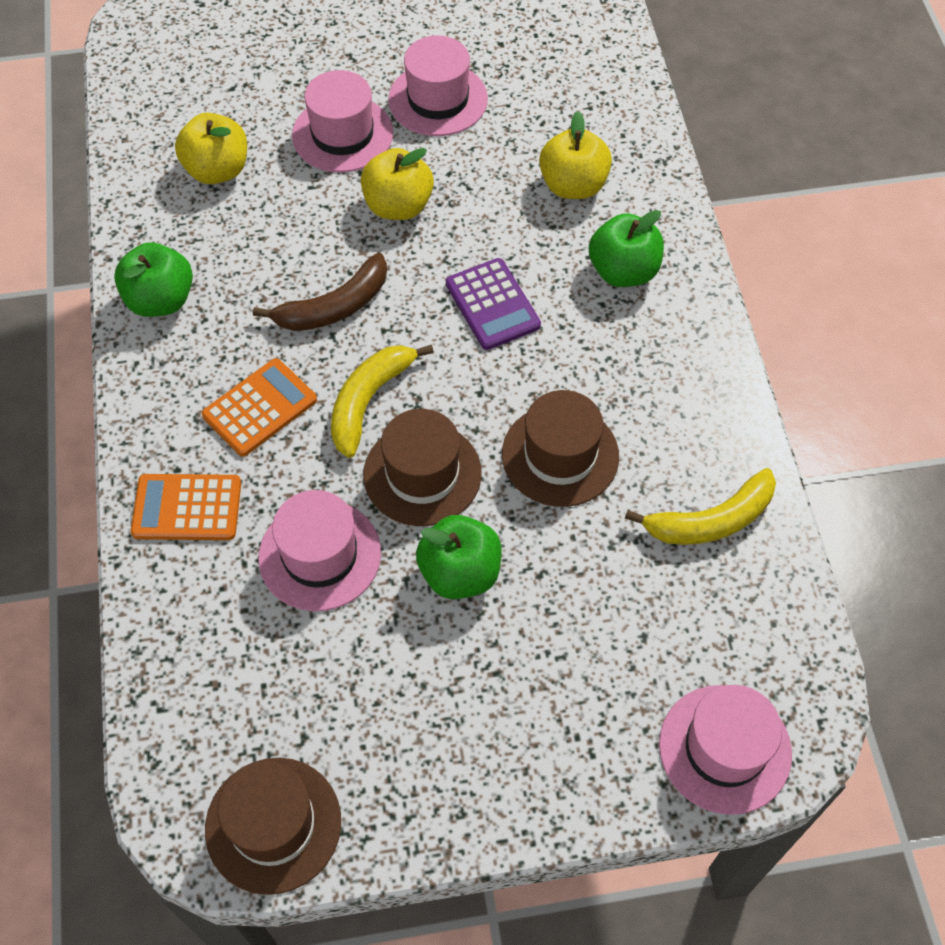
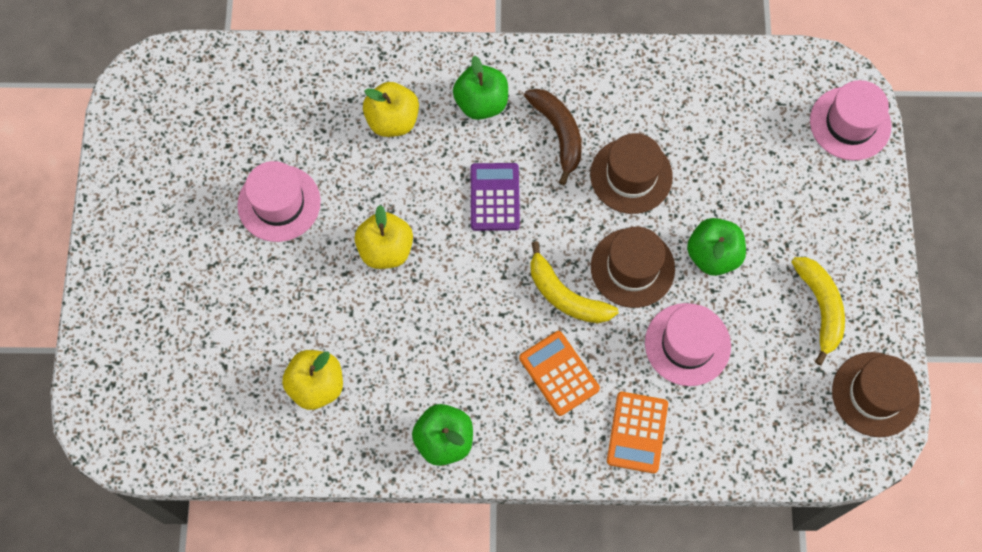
camera: 80 degrees left, 10 degrees up
(334, 307) = (475, 309): brown banana -> brown banana (558, 133)
(342, 134) = (300, 282): pink hat -> none
(492, 305) = (494, 197): purple calculator -> purple calculator turned 75 degrees counterclockwise
(711, 520) = (694, 94): yellow banana -> yellow banana (820, 307)

